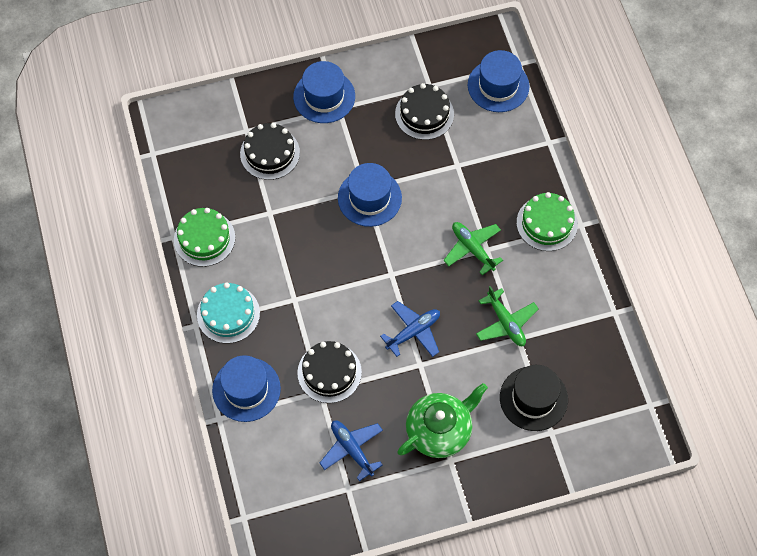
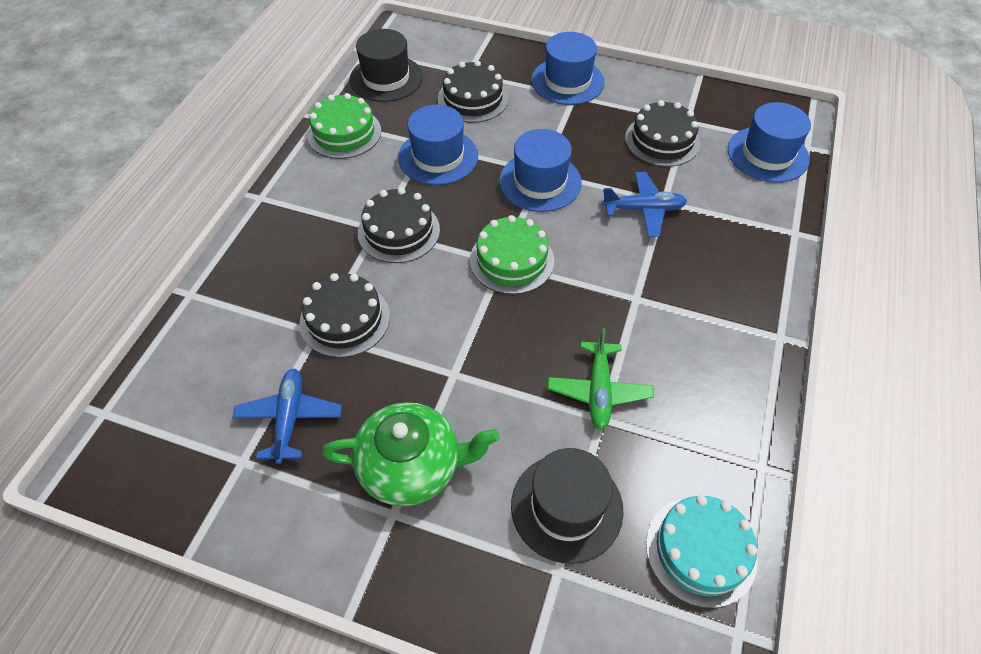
camera: 35 degrees right, 10 degrees down
(191, 171) = (386, 78): none -> black hat
(228, 314) = (300, 205): turquoise cake -> turquoise cake (701, 550)
(246, 389) = (245, 283): blue hat -> blue hat (438, 157)
(309, 292) = (398, 231): none -> black cake
(413, 332) = (476, 334): blue plane -> blue plane (643, 209)
(472, 249) = (618, 288): green plane -> none
(547, 223) = (734, 311): green cake -> green cake (511, 260)

